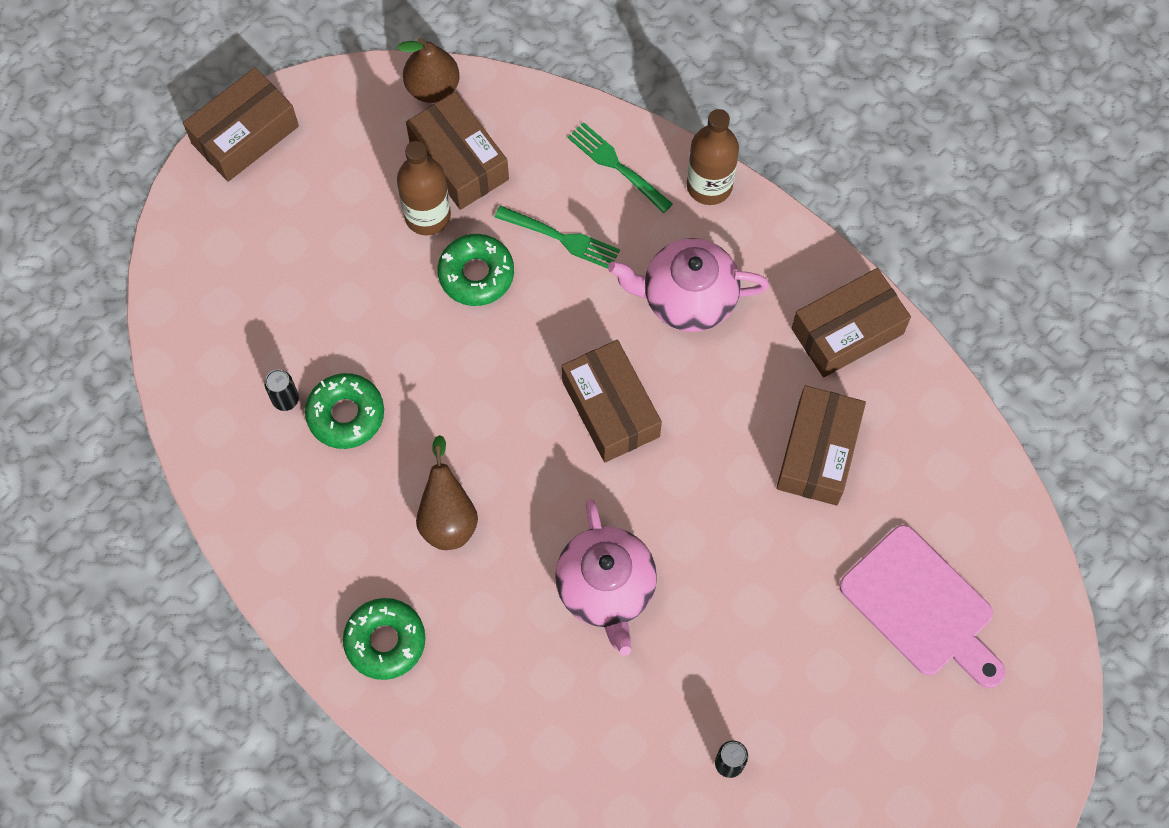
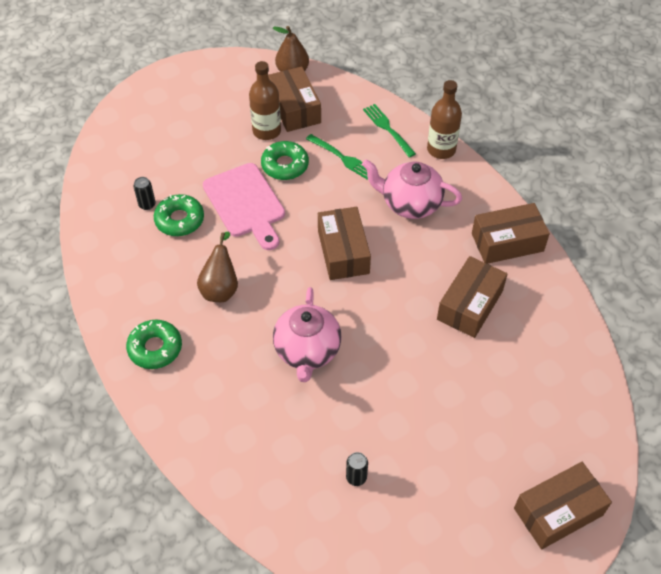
camera: 15 degrees right, 15 degrees down
(245, 135) = (177, 73): brown box -> brown box (558, 512)
(922, 606) = (517, 411): pink cutting board -> pink cutting board (246, 203)

